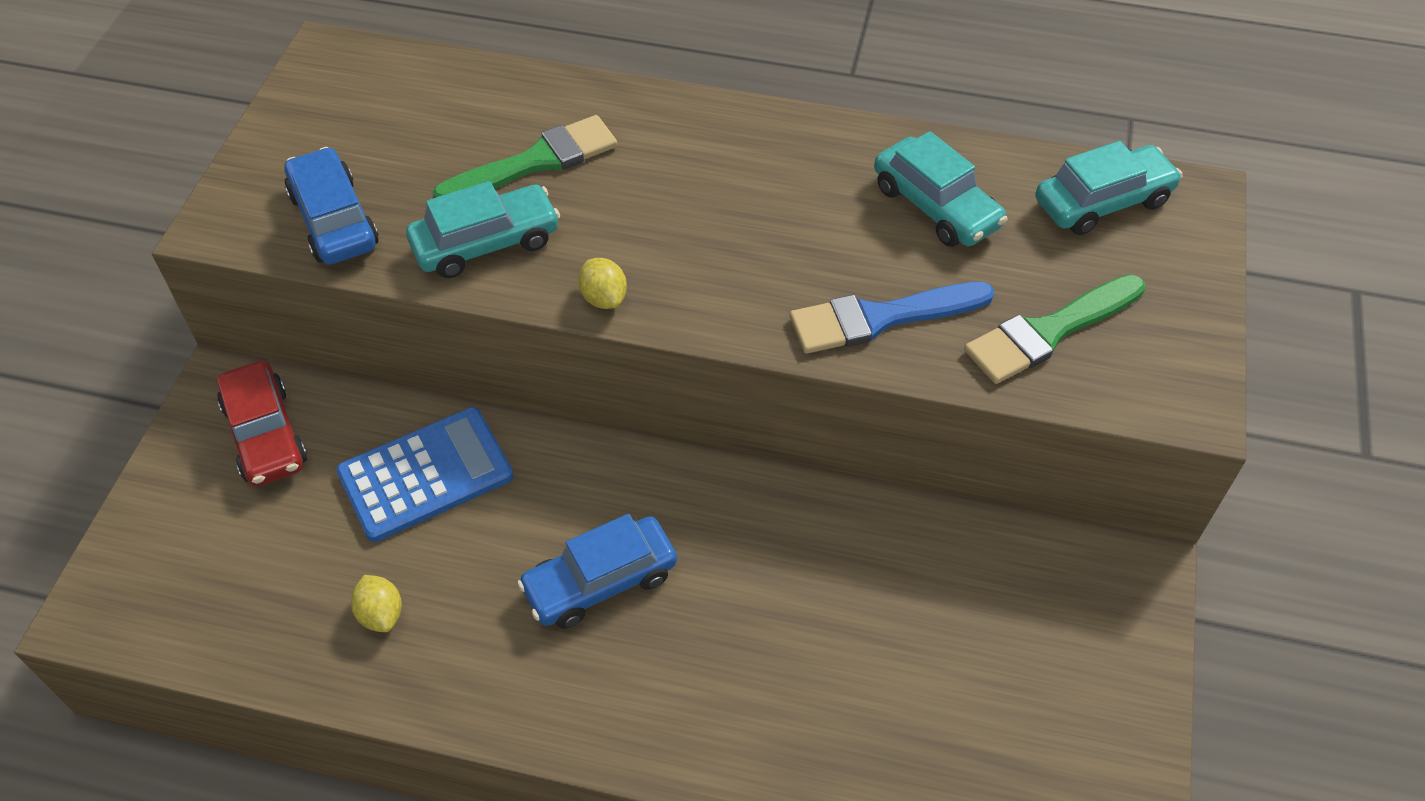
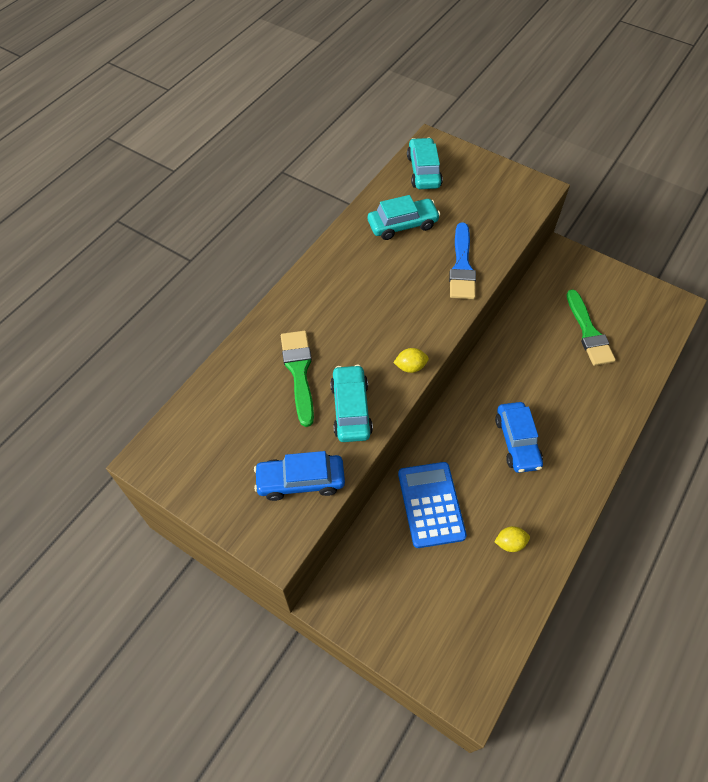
camera: 70 degrees left, 5 degrees up
(266, 434) = (376, 582): red car -> none
(1049, 332) = (489, 215): green brush -> green brush (588, 332)

